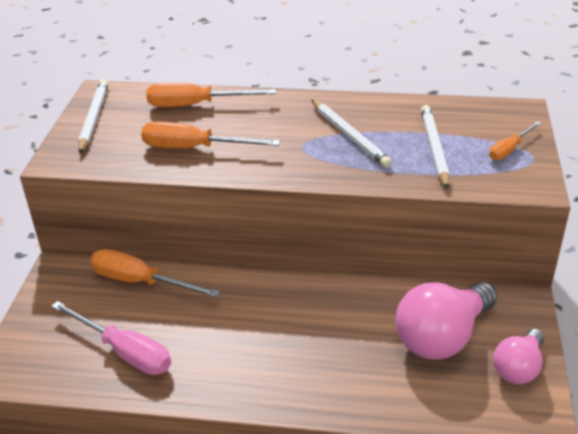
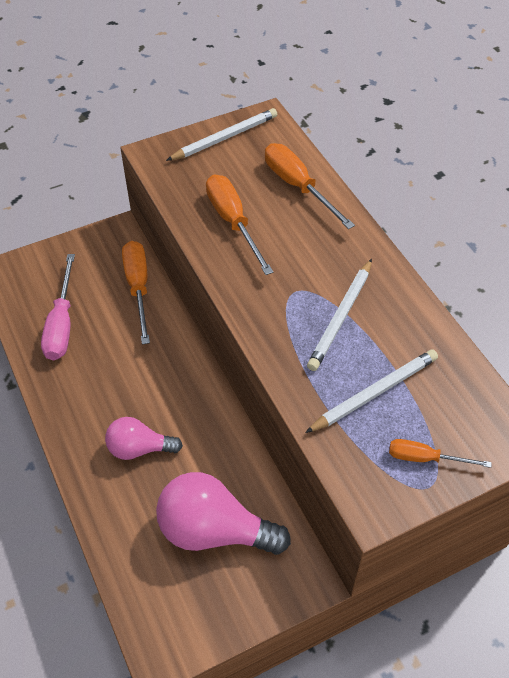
camera: 55 degrees right, 15 degrees up
(518, 368) = (214, 609): pink light bulb -> pink light bulb (139, 448)

